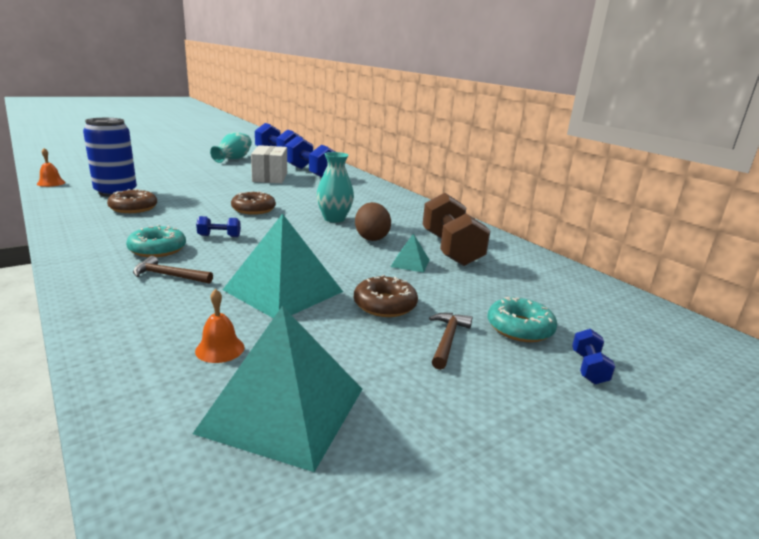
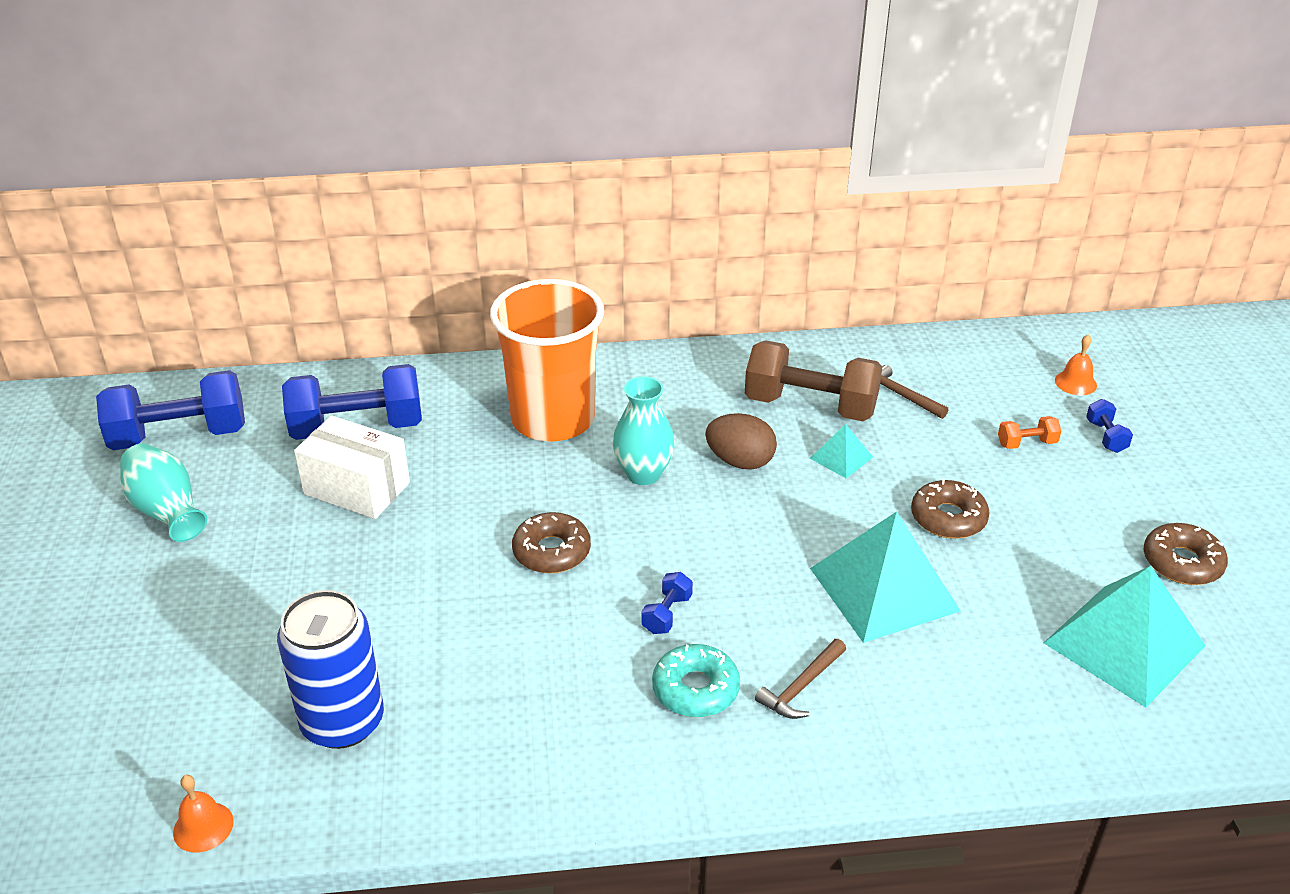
camera: 60 degrees left, 15 degrees up
(133, 208) = (467, 702): brown donut -> brown donut (1182, 562)
(220, 349) = (1009, 668): orange bell -> orange bell (1075, 383)
(357, 198) = (553, 419): none -> orange cup
(447, 340) = (1035, 501): brown hammer -> brown hammer (901, 395)
(519, 328) = (1026, 443): turquoise donut -> orange dumbbell
(588, 368) = (1106, 436): blue dumbbell -> blue dumbbell turned 45 degrees clockwise

